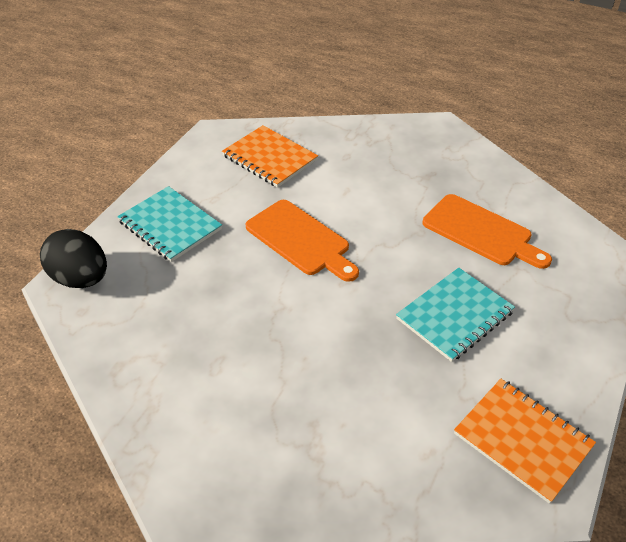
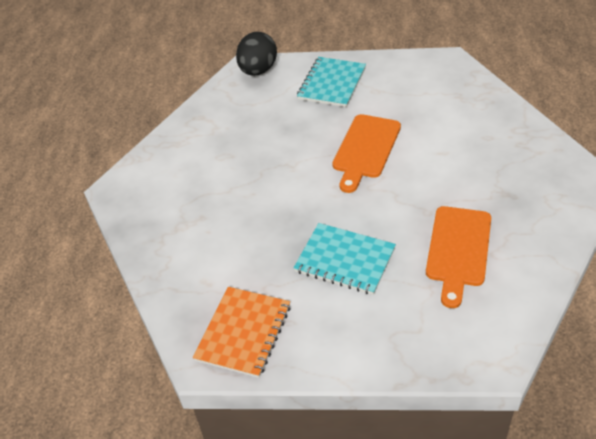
camera: 70 degrees right, 0 degrees up
(269, 158) = (445, 98): orange notebook -> none

